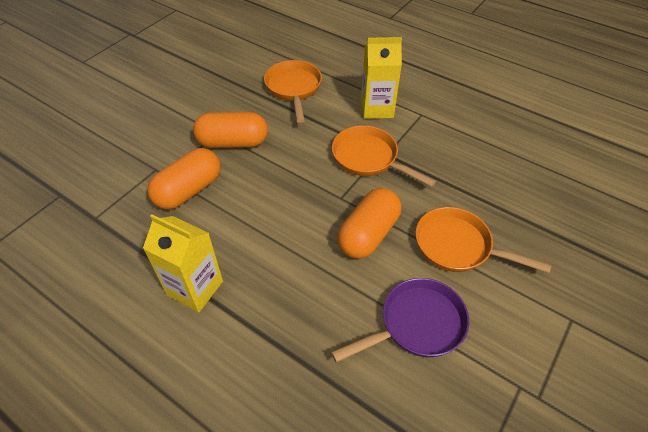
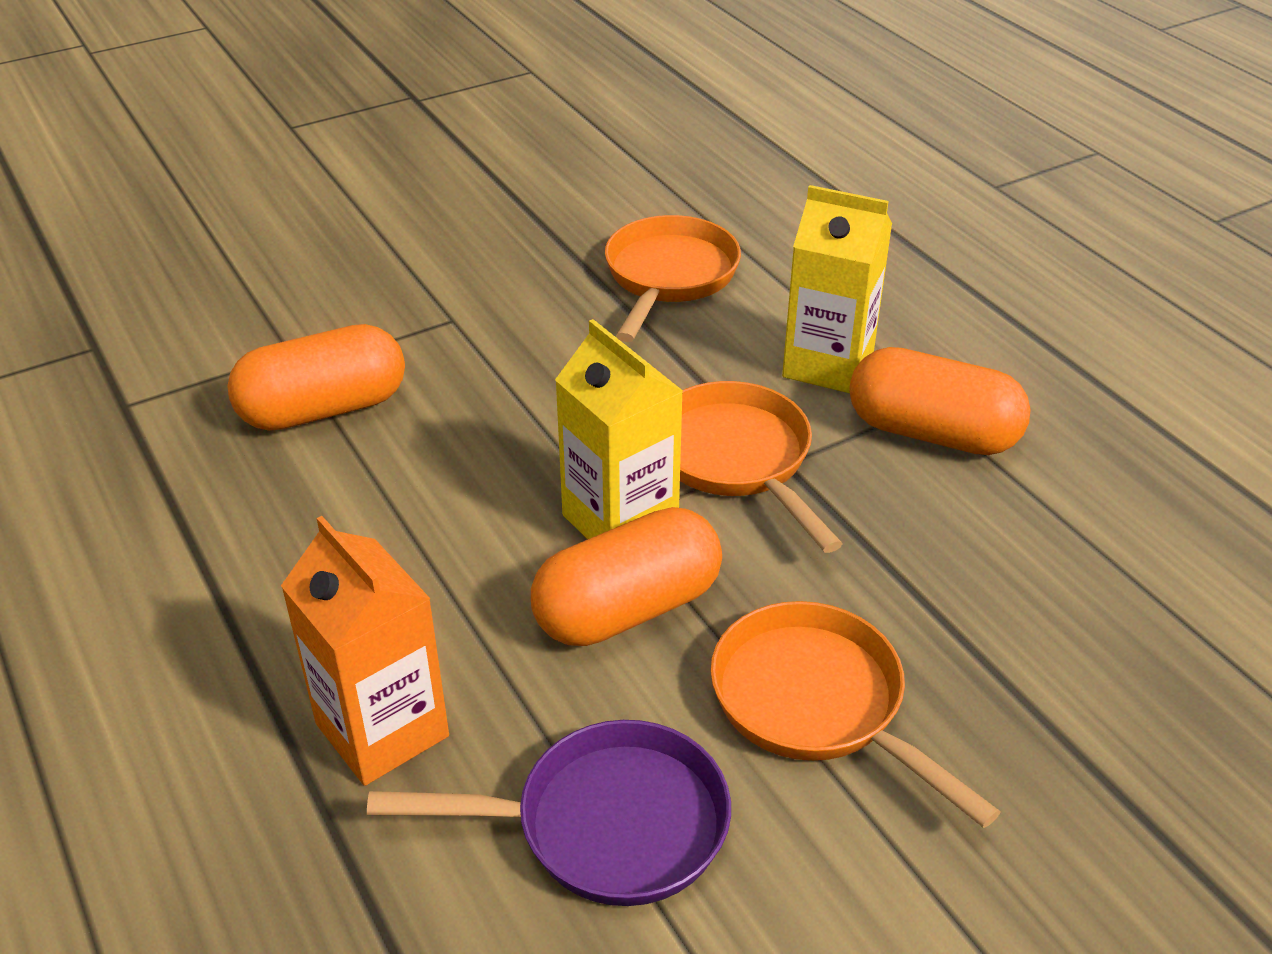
camera: 25 degrees right, 10 degrees down
(195, 288) = (213, 588): yellow carton -> yellow carton (620, 521)
(233, 142) = (469, 346): orange capsule -> orange capsule (932, 433)
(308, 321) = (382, 730): none -> orange carton

